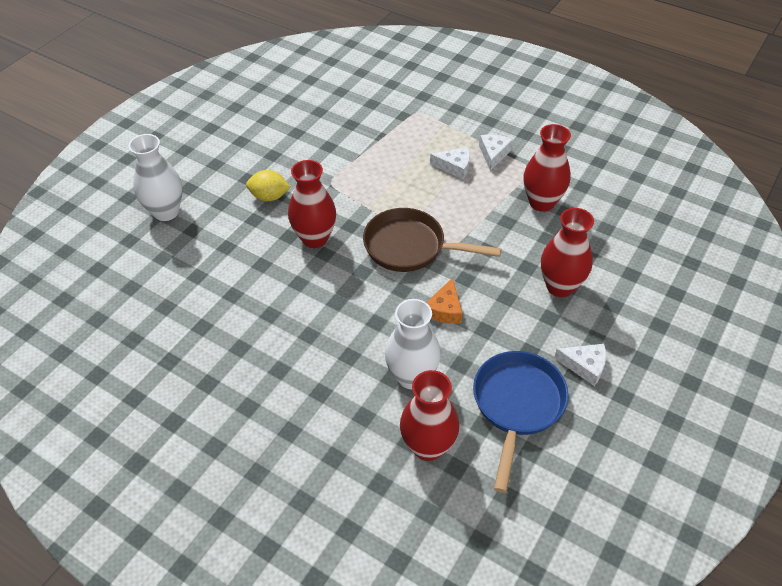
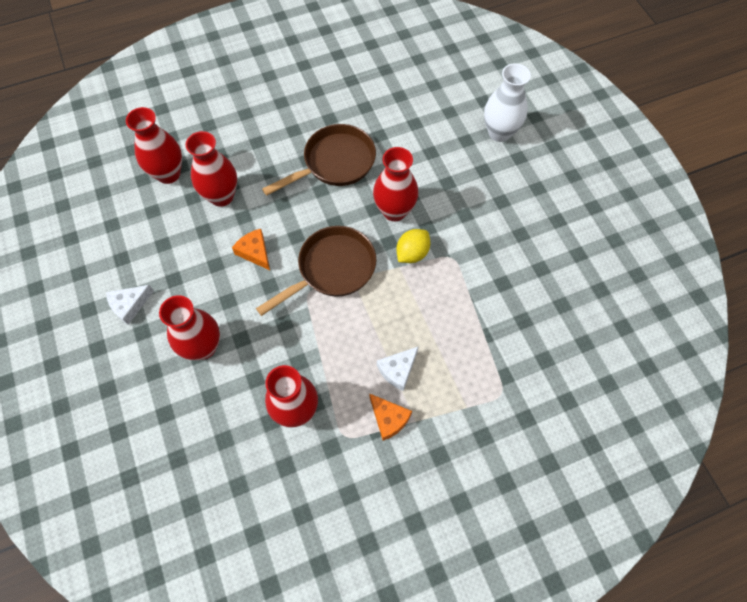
camera: 125 degrees right, 15 degrees up
(269, 197) = (467, 205): yellow lemon -> yellow lemon (412, 253)
(295, 309) = (335, 163): none -> brown pan
(412, 376) = (221, 196): white vase -> red vase
(493, 154) = (389, 418): white cheese -> orange cheese
(517, 405) = (145, 240): blue pan -> none

